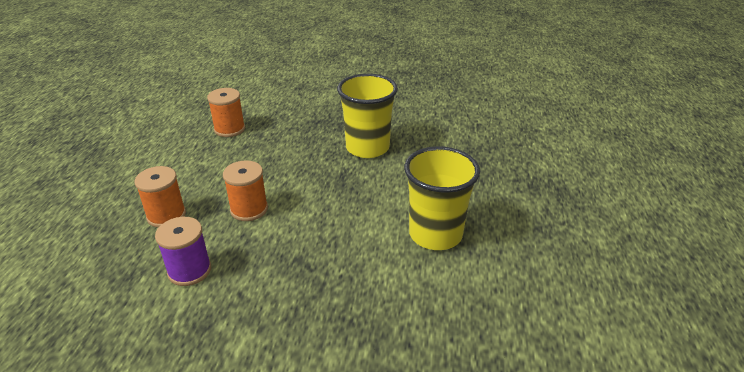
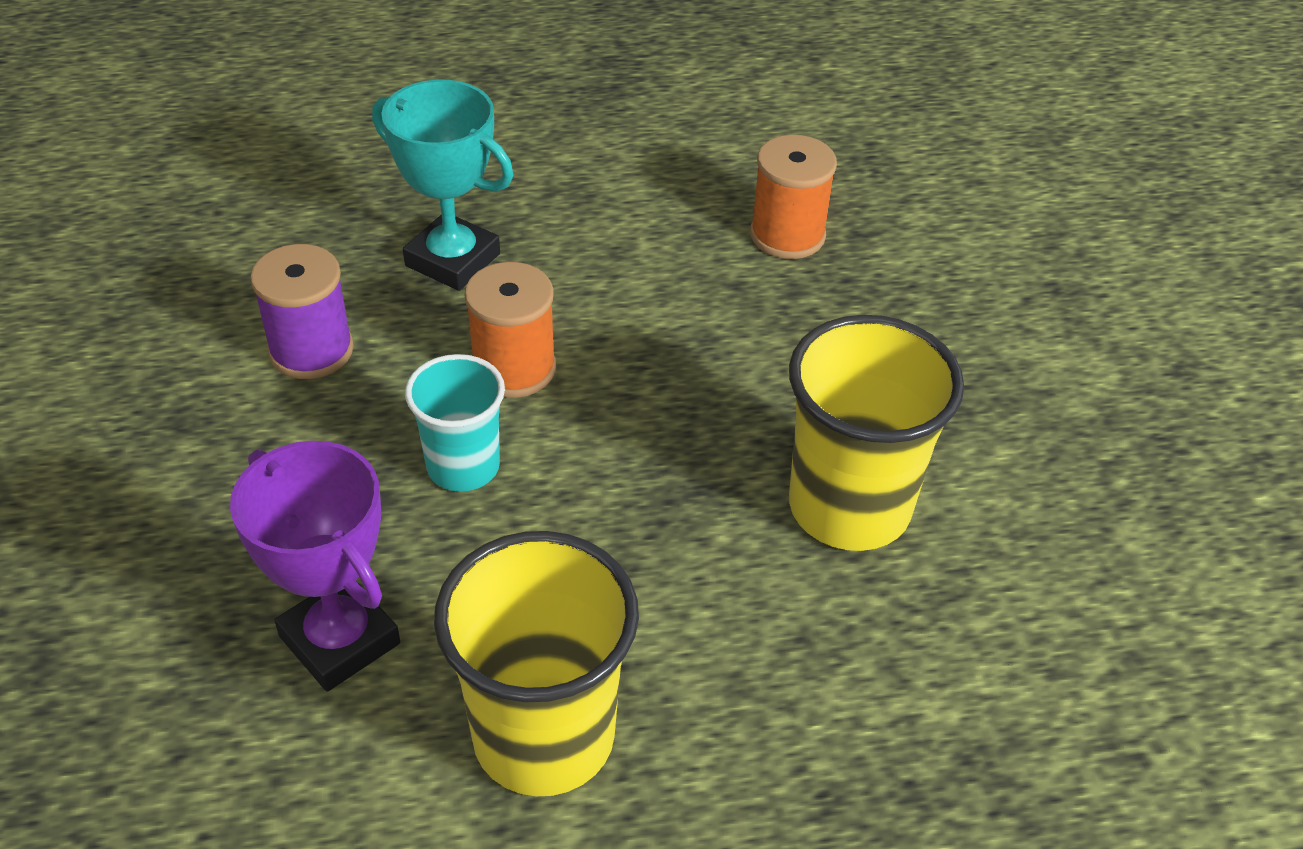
camera: 70 degrees right, 10 degrees up
(166, 215) = (453, 260): orange spool -> turquoise trophy
(295, 233) = (463, 466): none -> turquoise cup
(369, 283) = (340, 640): none -> purple trophy

